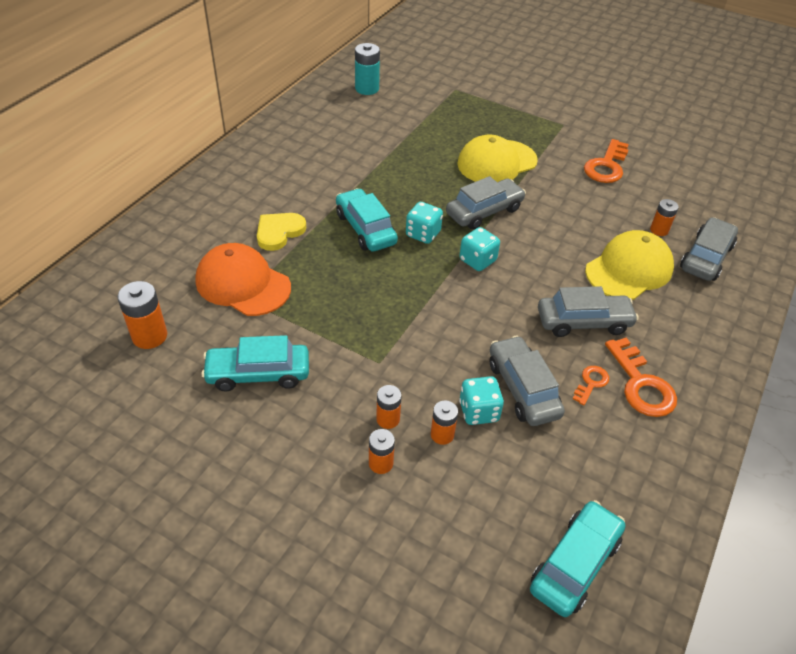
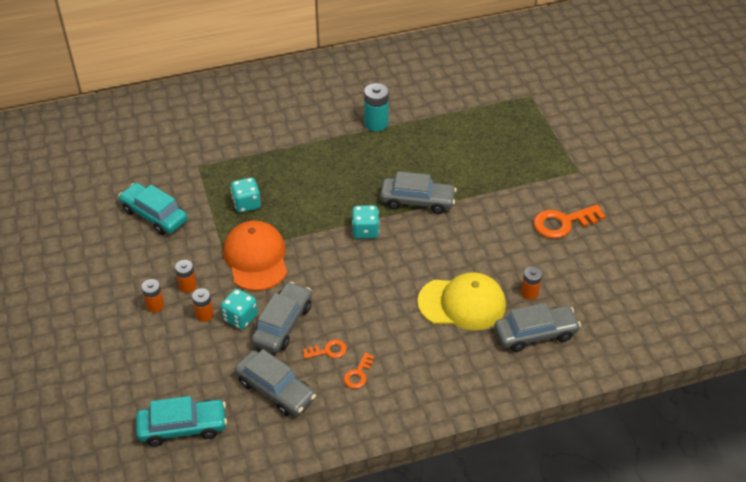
camera: 45 degrees right, 0 degrees up
(149, 336) = (127, 158): orange battery -> none
(243, 284) = (208, 157): orange cap -> orange cap (256, 258)
(279, 232) = (267, 136): yellow heart -> none
(365, 228) = (322, 166): turquoise car -> none
(367, 89) = (460, 61): turquoise battery -> turquoise battery (376, 123)
(423, 234) = (354, 191): turquoise dice -> turquoise dice (246, 204)
(496, 162) = (478, 171): yellow cap -> none
(583, 322) = (378, 314): grey car -> grey car (275, 390)
(641, 384) = (358, 374): orange key -> orange key, size x0.53

